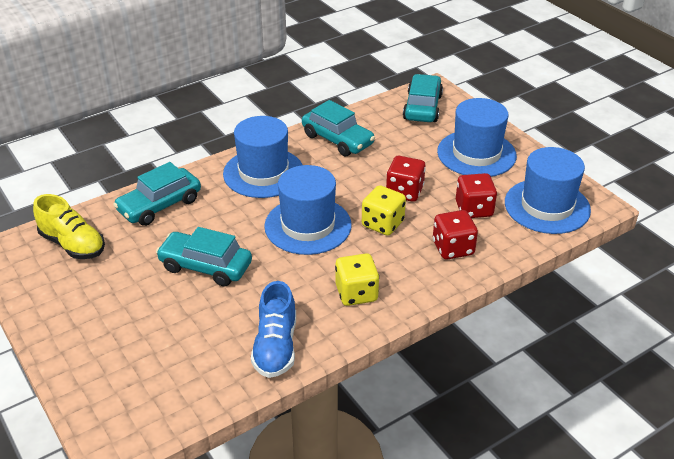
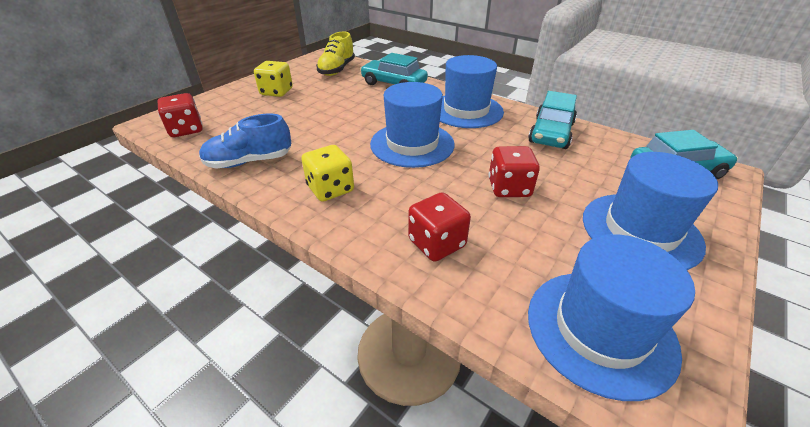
camera: 70 degrees right, 0 degrees up
(205, 266) = (335, 113): turquoise car -> none
(382, 224) = (444, 184): yellow dice -> yellow dice (276, 92)
(474, 209) = (524, 248): red dice -> red dice (186, 130)

